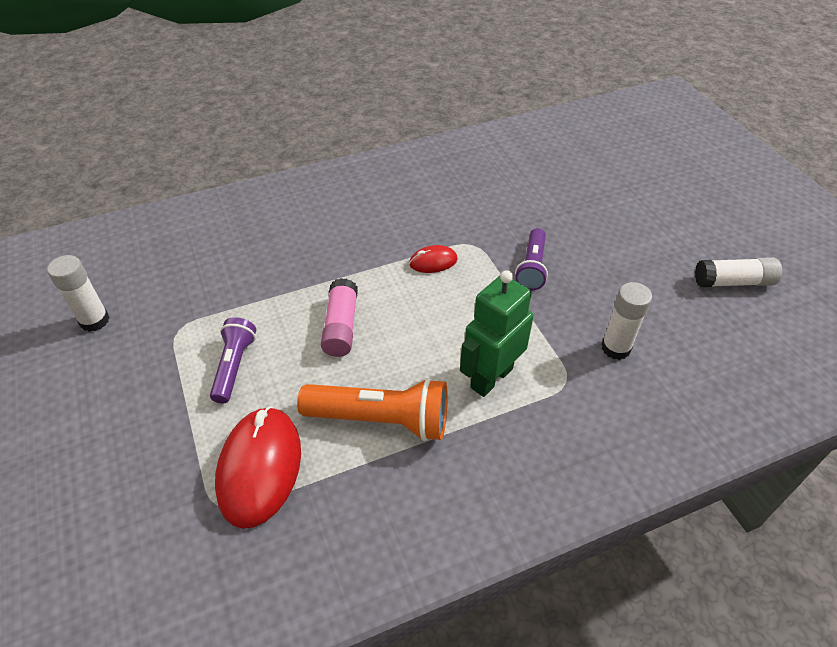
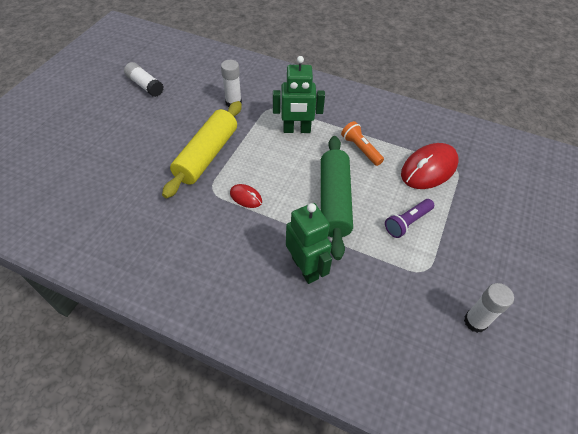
camera: 135 degrees left, 5 degrees up
(302, 250) = (305, 268): none -> green robot
(341, 326) = (334, 201): pink glue stick -> green rolling pin
(381, 420) = (360, 149): orange flashlight -> orange flashlight, size x0.63
(531, 267) = (207, 155): purple flashlight -> yellow rolling pin

